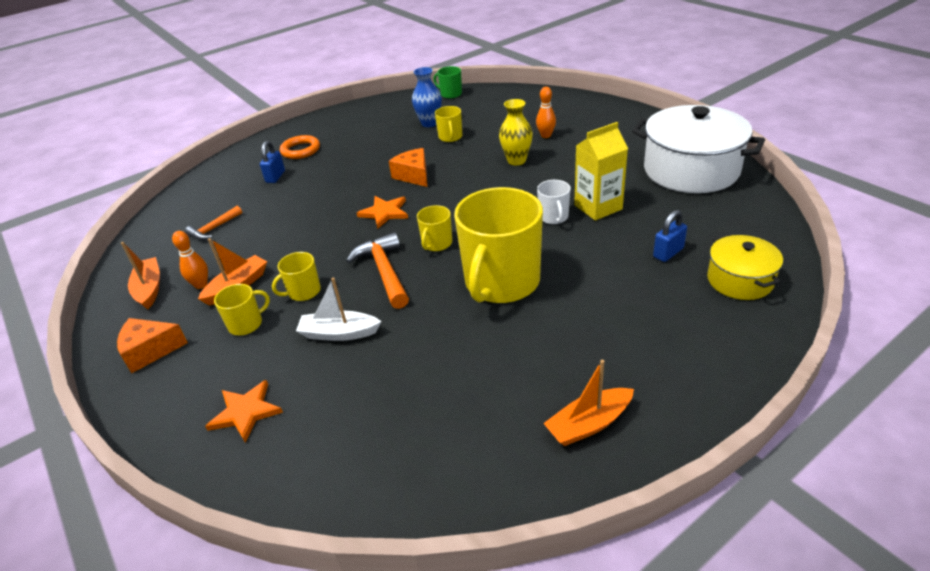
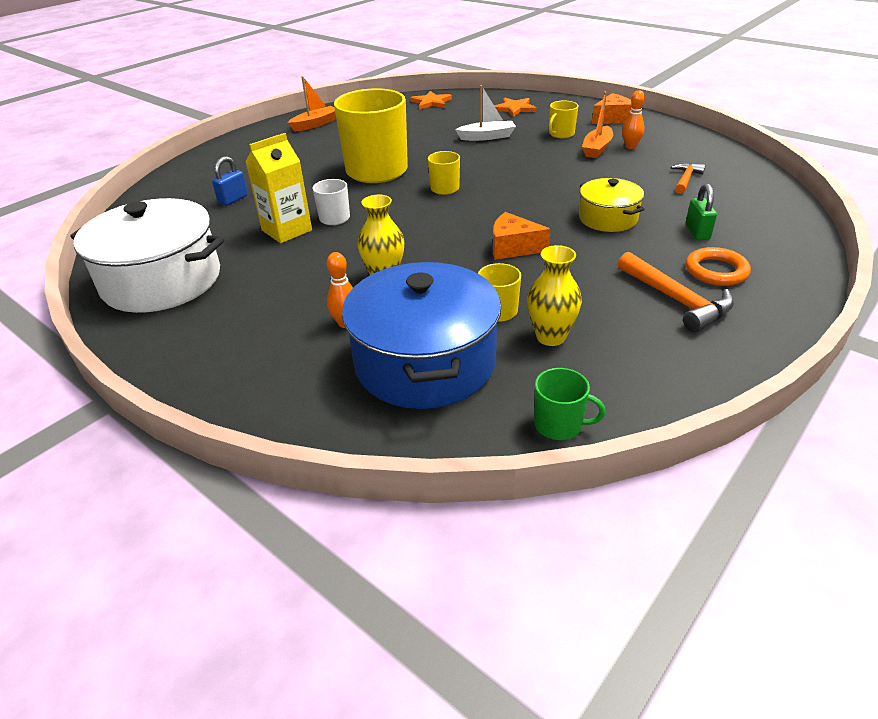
camera: 165 degrees right, 0 degrees up
(149, 289) = (671, 141): orange boat -> none
(275, 177) = (697, 232): blue padlock -> green padlock
(303, 291) = (537, 151): yellow mug -> none
(384, 213) = (516, 207): orange star -> orange star (431, 102)
(384, 271) = (480, 167): orange hammer -> orange hammer (676, 300)
(414, 175) = (513, 247): orange cheese -> orange cheese turned 150 degrees clockwise
(429, 123) = (550, 337): blue vase -> yellow vase
(503, 116) = (425, 362): none -> blue pot
(740, 280) = (186, 188): yellow pot -> yellow pot (608, 218)

